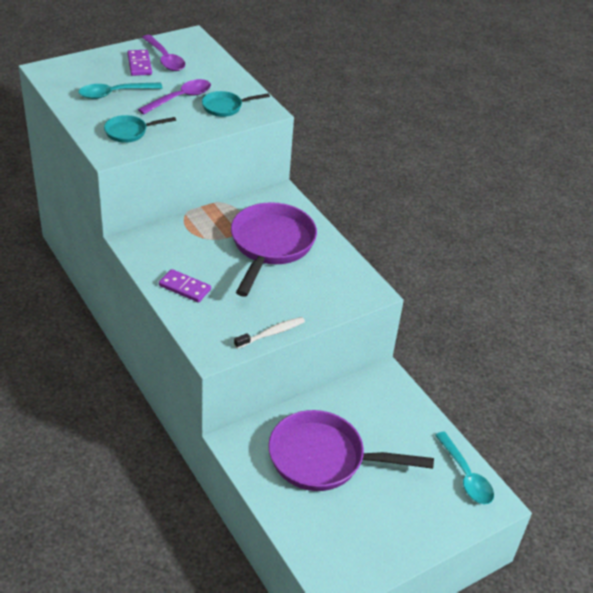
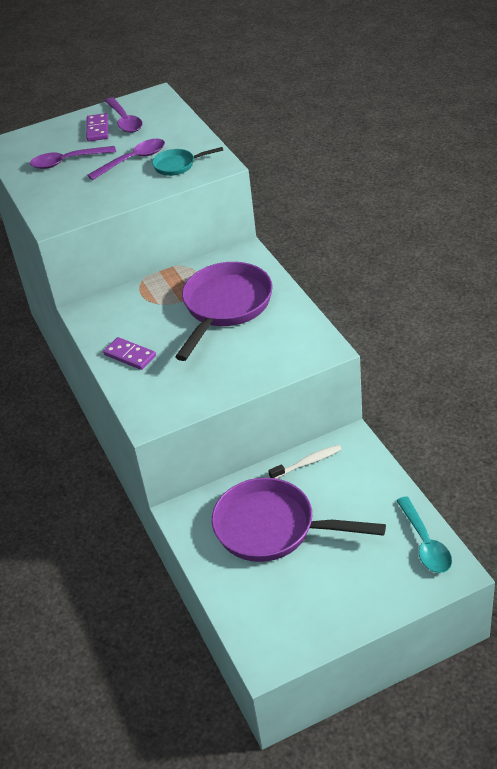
camera: 15 degrees right, 0 degrees up
(114, 94) = (67, 161): turquoise spoon -> purple spoon
(129, 132) = (75, 199): turquoise pan -> none
(271, 333) = (212, 398): white toothbrush -> white toothbrush (307, 463)

